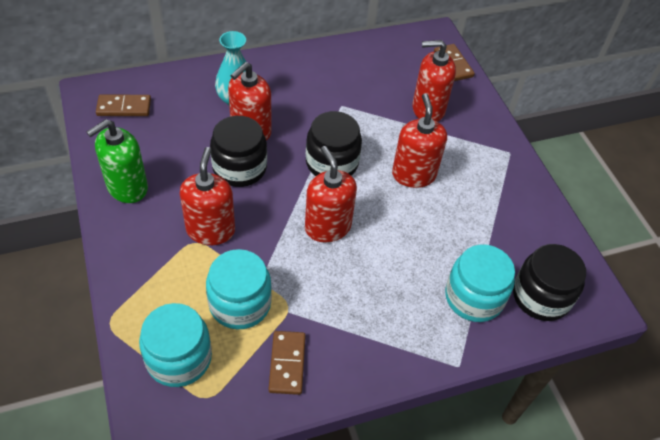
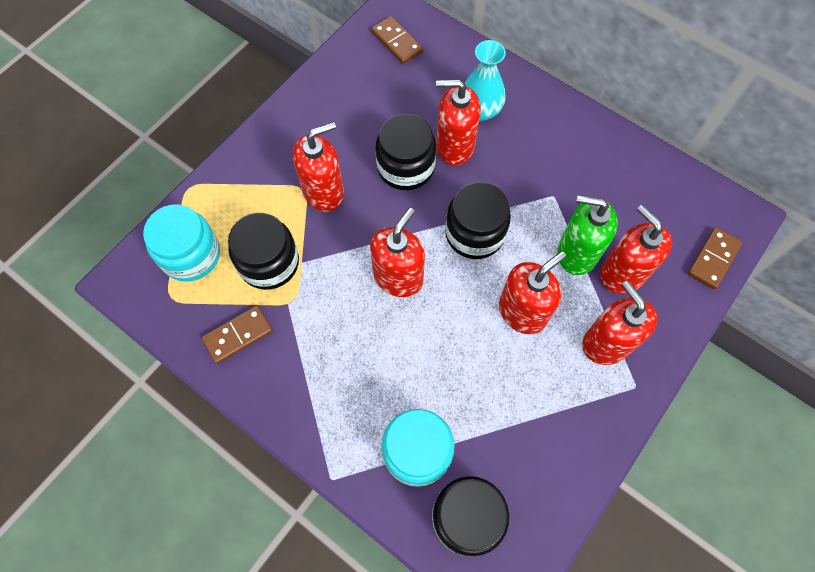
camera: 60 degrees right, 15 degrees up
(127, 187) = (318, 105): green soap dispenser -> green soap dispenser (576, 253)
(240, 303) = (269, 263): turquoise jar -> black jar
(470, 147) = (606, 343): none -> red soap dispenser

